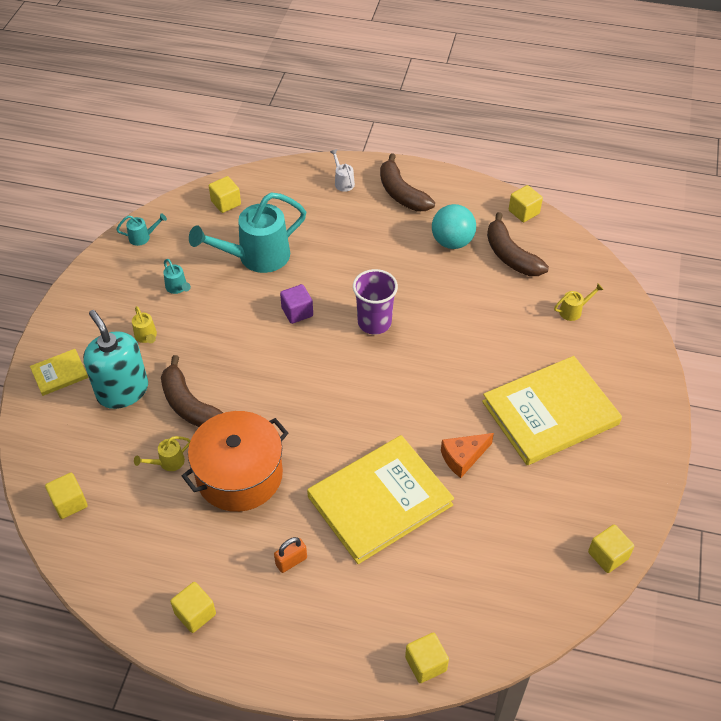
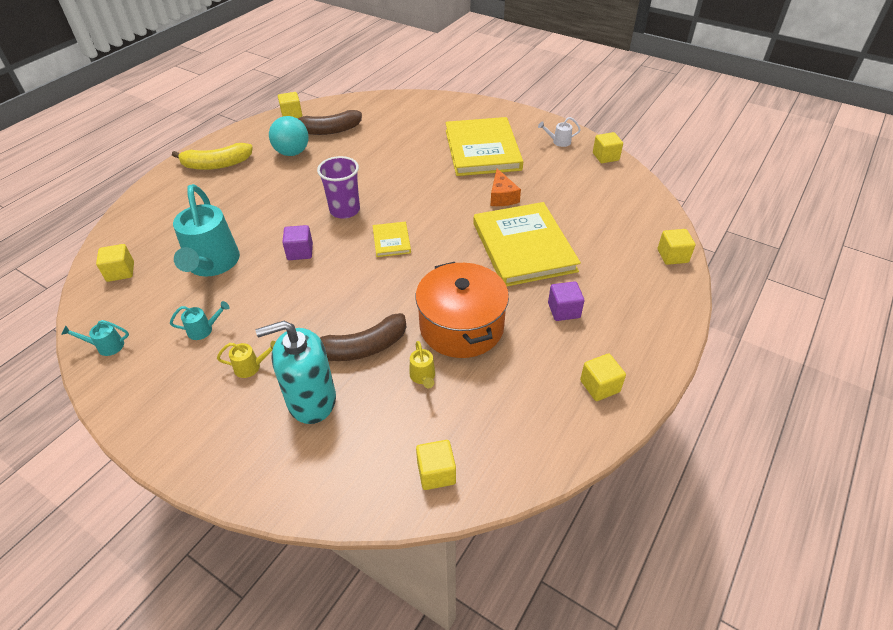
camera: 70 degrees left, 5 degrees down
(59, 373) = (249, 457): yellow book -> yellow book (391, 241)
(143, 237) = (106, 346): turquoise watering can -> turquoise watering can turned 105 degrees counterclockwise
(291, 561) = (564, 310): orange padlock -> purple cube
(343, 182) = (171, 192): white watering can -> white watering can (559, 142)
(401, 193) = (216, 164): brown banana -> yellow banana
(573, 311) = (400, 118): yellow watering can -> none

